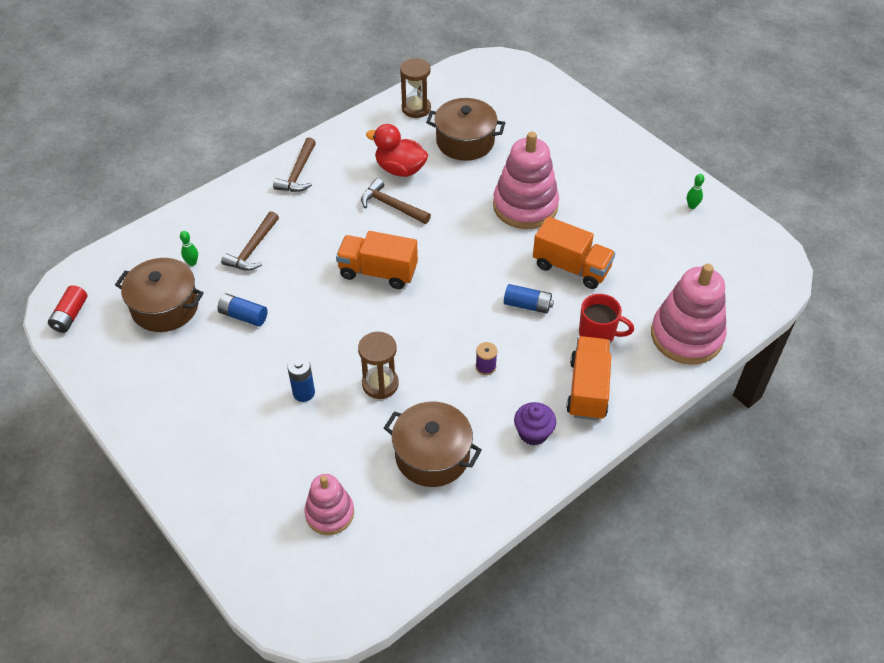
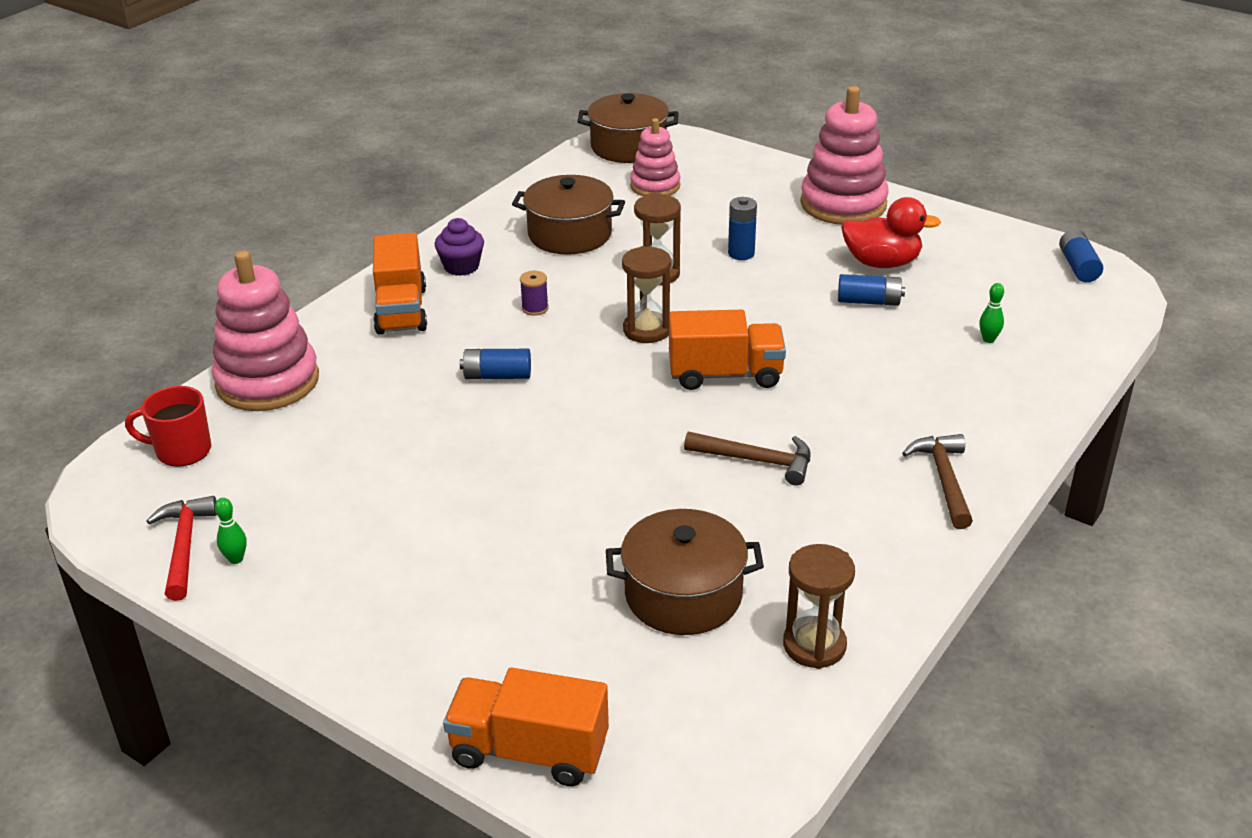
camera: 165 degrees right, 15 degrees down
(70, 315) = (1078, 266): red battery -> blue battery
(165, 307) = (974, 293): brown pot -> brown pot (628, 147)
(252, 249) = (921, 368): brown hammer -> none
(400, 169) = (776, 520): red duck -> red duck (882, 263)
(412, 324) = (647, 330): none -> brown hourglass
(525, 206) = (534, 502): pink stacking toy -> pink stacking toy (843, 204)
(571, 267) = (441, 430): orange truck -> orange truck (529, 751)
(598, 334) = (393, 363): red mug -> red mug (182, 451)
(722, 219) = (184, 546): none -> red hammer

